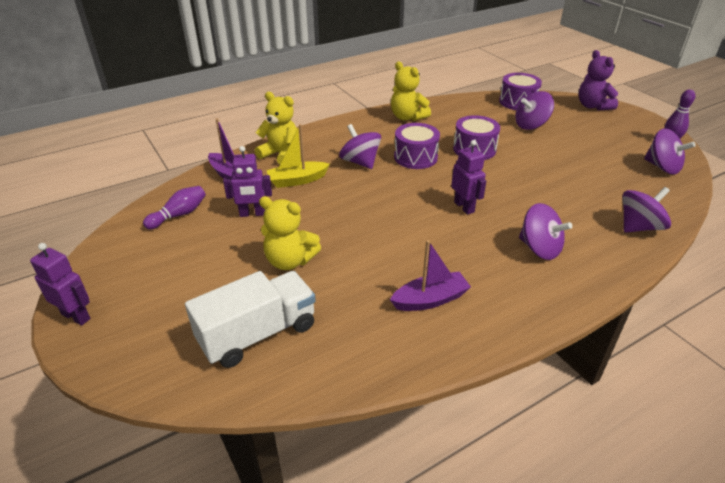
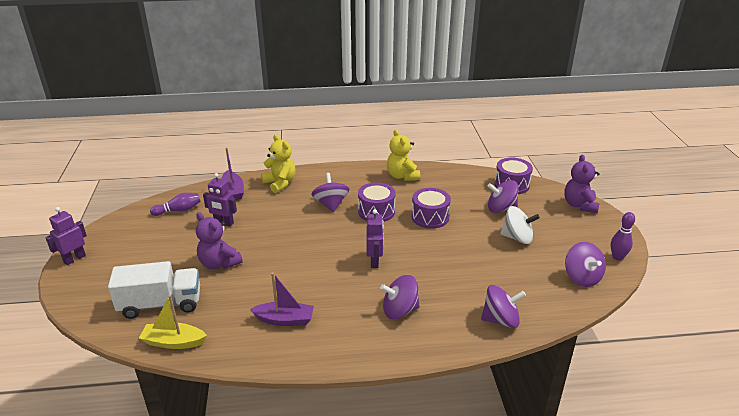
camera: 25 degrees right, 5 degrees down
(76, 316) = (74, 259): purple robot -> purple robot turned 105 degrees counterclockwise
(290, 261) = (219, 263): yellow teddy bear -> purple teddy bear
(297, 180) = (274, 206): yellow boat -> yellow boat (173, 342)
(539, 248) = (399, 310): purple spinning top -> purple spinning top turned 105 degrees clockwise
(572, 147) = (517, 238): none -> white spinning top

